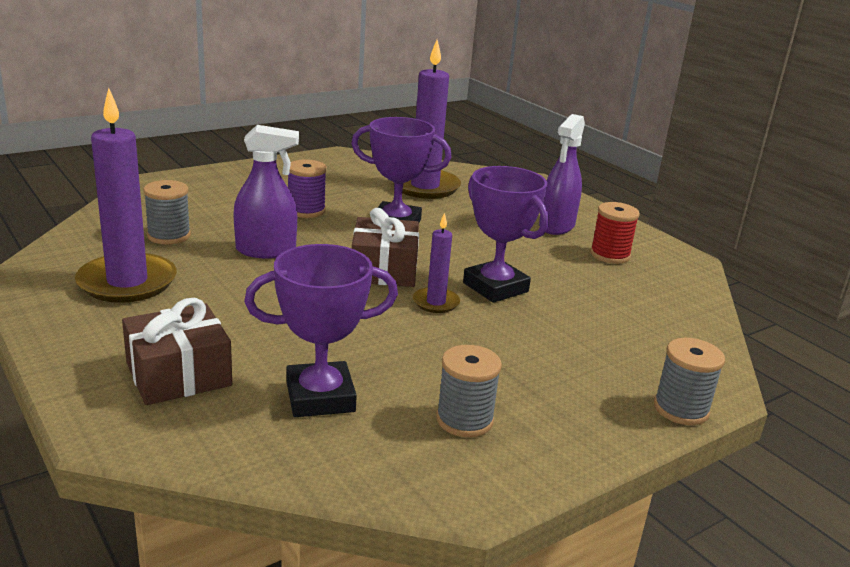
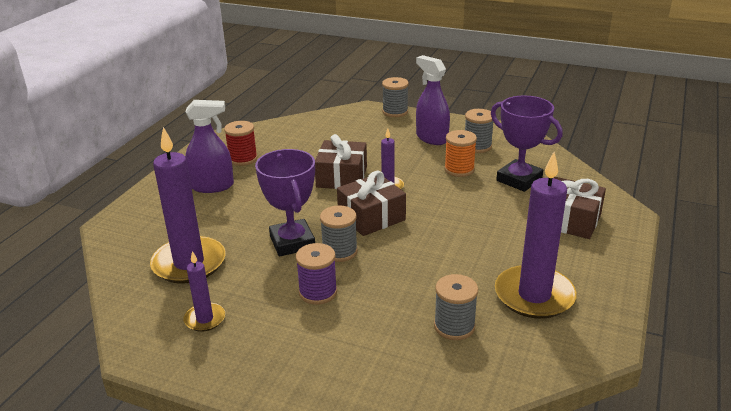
camera: 120 degrees left, 5 degrees up
(266, 251) = (411, 270): purple spray bottle -> purple spray bottle (431, 138)
(342, 174) = (205, 319): none -> purple candle
(348, 236) = (339, 251): none -> grey spool
(413, 367) = (459, 169): none -> orange spool
(495, 287) = (342, 177): purple trophy -> brown gift

